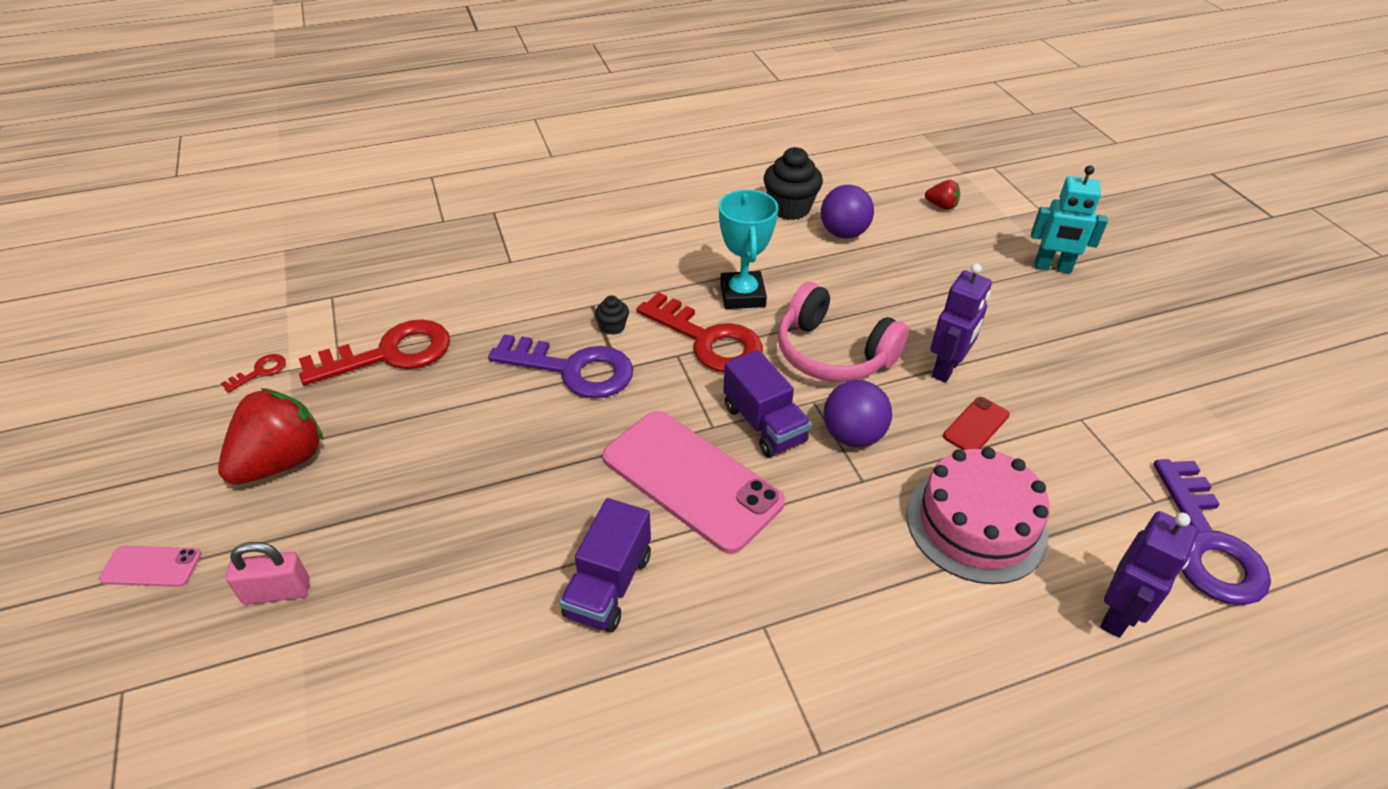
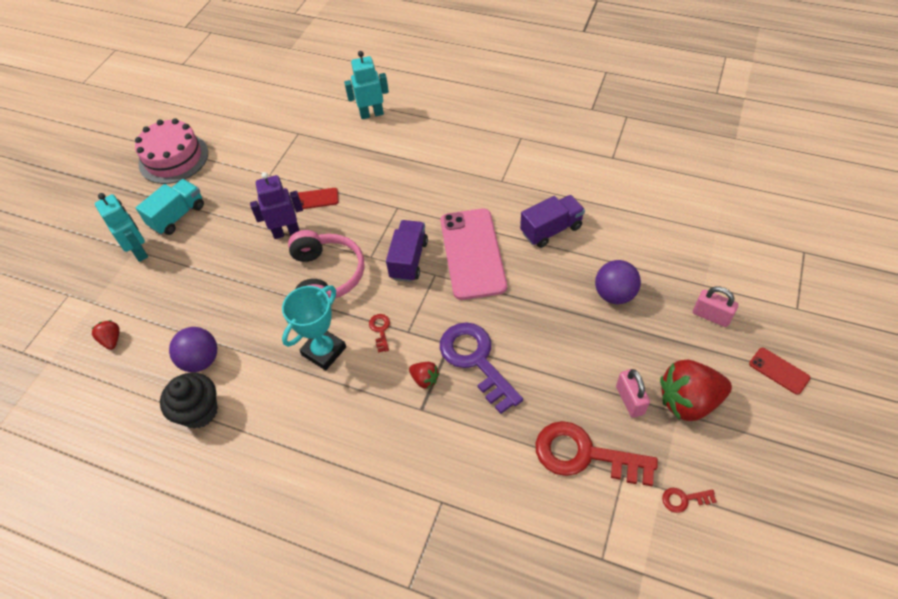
camera: 135 degrees left, 10 degrees up
(151, 567) = (779, 371): pink phone -> red phone
(360, 425) = (630, 400): none -> pink padlock
(613, 327) = (425, 379): black cupcake -> red strawberry
(708, 340) = (380, 330): red key -> red key, size x0.42
(852, 436) = (375, 228): purple ball -> purple ball (614, 294)
(976, 524) = (376, 165): pink cake -> pink cake (173, 158)
(1084, 315) = (177, 216): none -> turquoise truck
(1118, 615) = (371, 114): purple robot -> turquoise robot
(1207, 544) = (305, 112): purple key -> none

